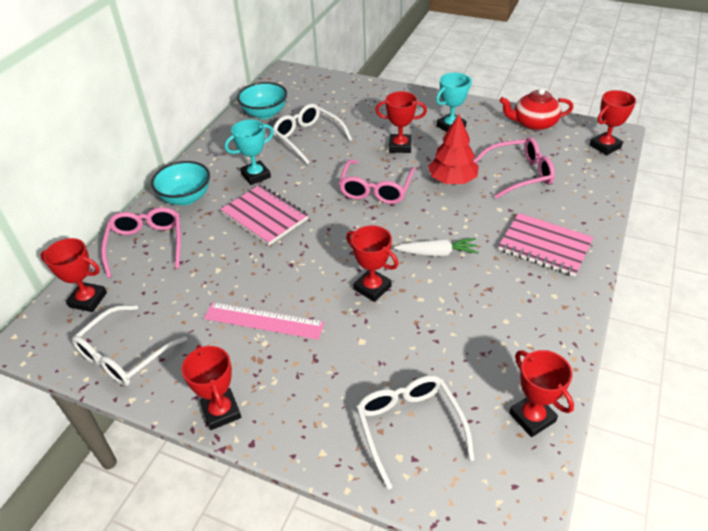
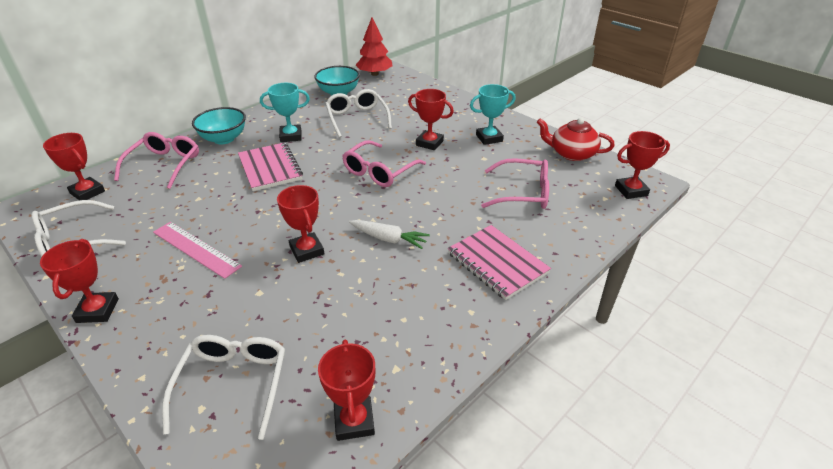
camera: 20 degrees right, 5 degrees down
(452, 180) = (454, 181): red tree -> red tree (374, 74)

